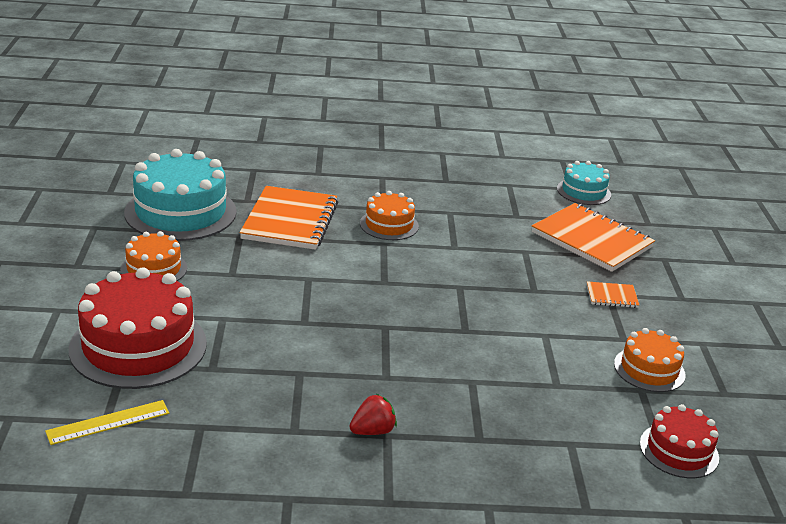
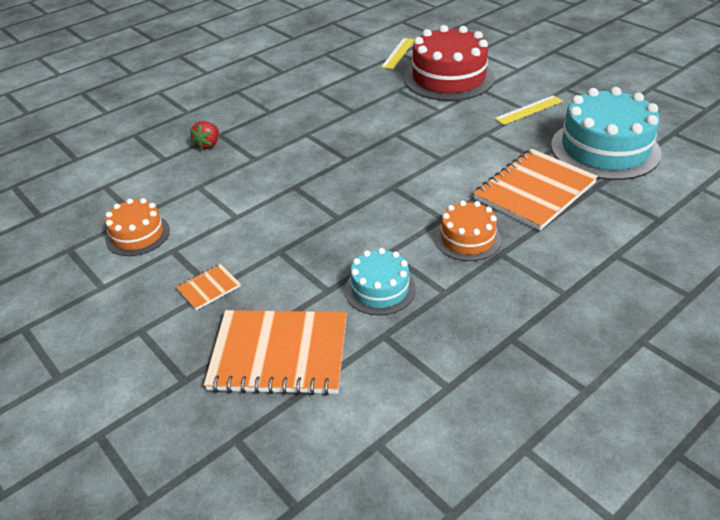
camera: 145 degrees right, 10 degrees up
(154, 269) = (528, 110): orange cake -> yellow ruler
(290, 221) = (535, 191): orange notebook -> orange notebook turned 75 degrees clockwise
(372, 431) = (279, 109): red strawberry -> red strawberry (208, 145)
(583, 191) = (358, 448): turquoise cake -> turquoise cake (380, 289)
(679, 450) = (91, 190): red cake -> none

